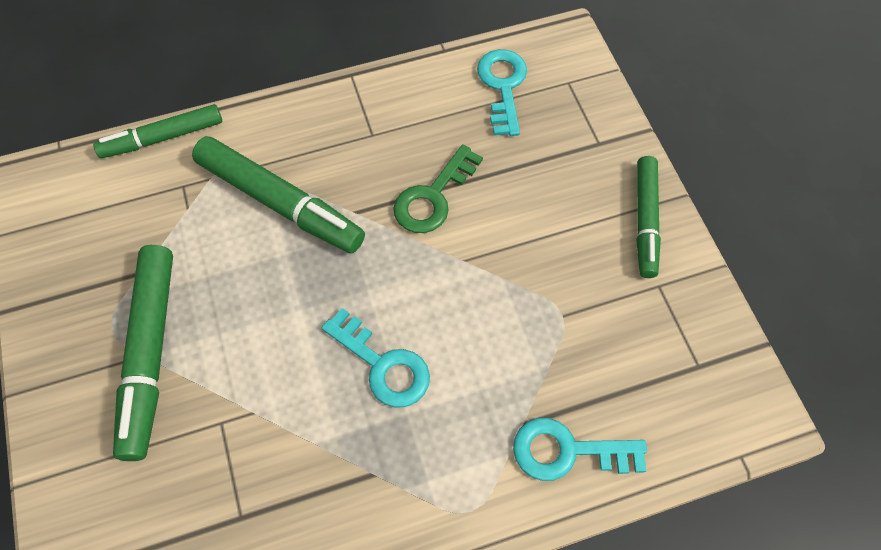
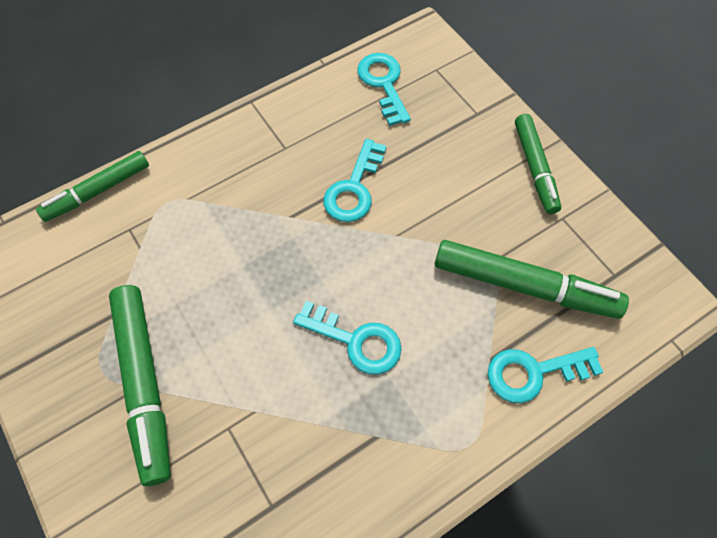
camera: 15 degrees left, 0 degrees up
(280, 202) = (222, 223): green marker -> green marker (524, 285)
(433, 197) = (354, 188): green key -> turquoise key

